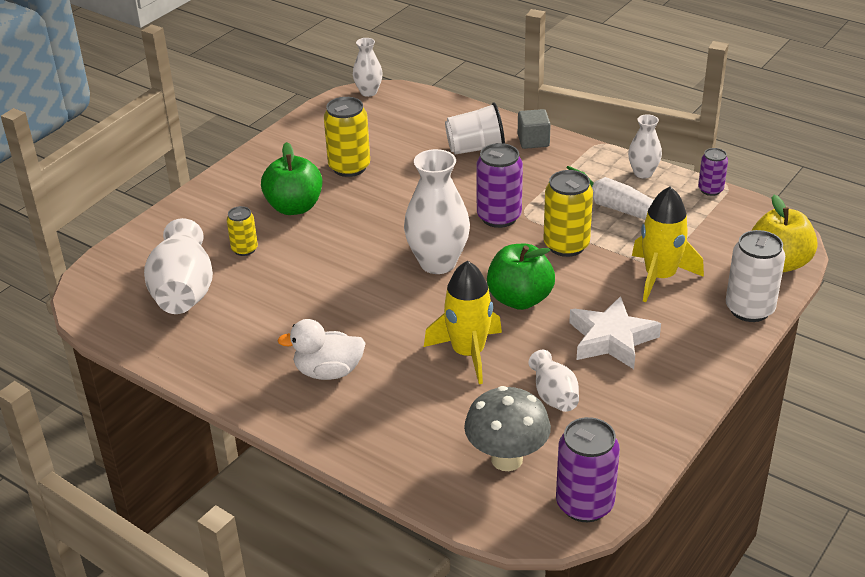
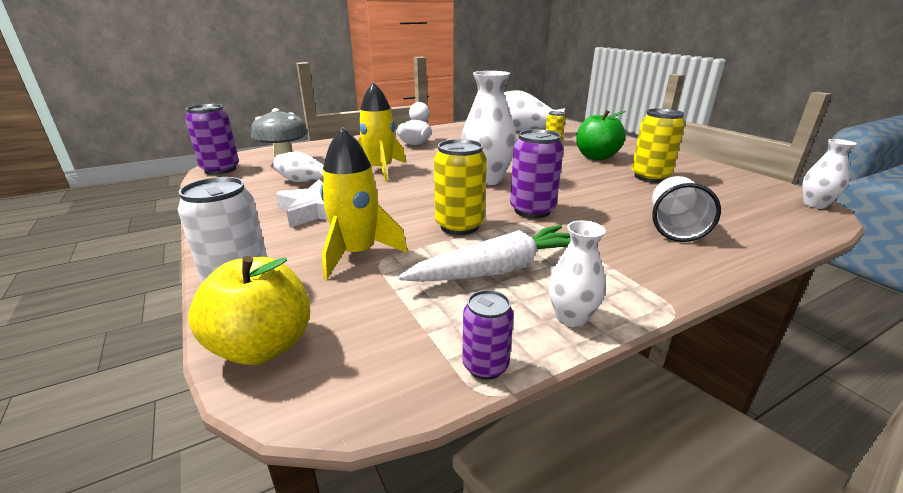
camera: 115 degrees right, 10 degrees down
(520, 299) = (411, 193): green apple -> none
(533, 141) = (689, 263): grey cube -> none

